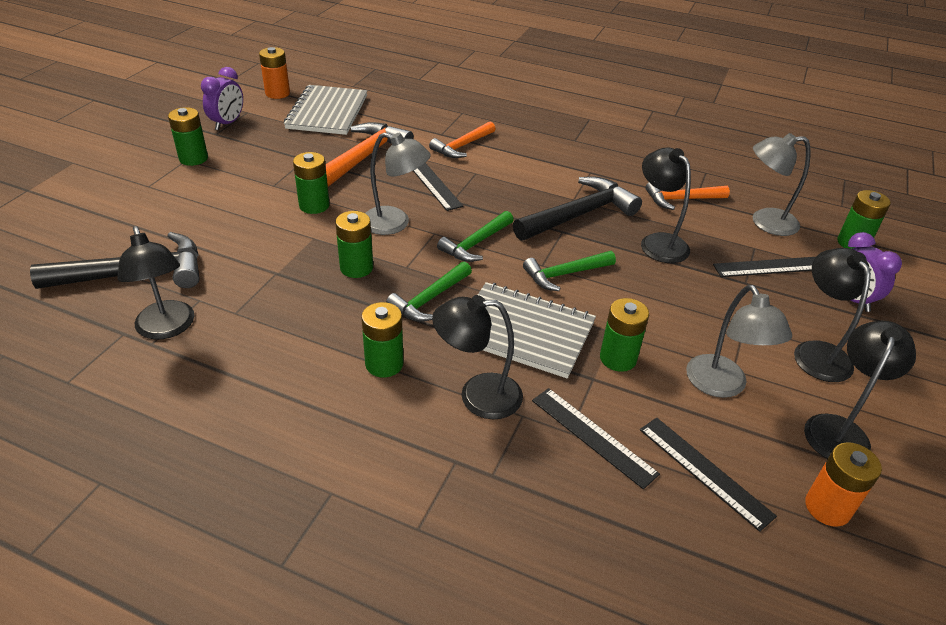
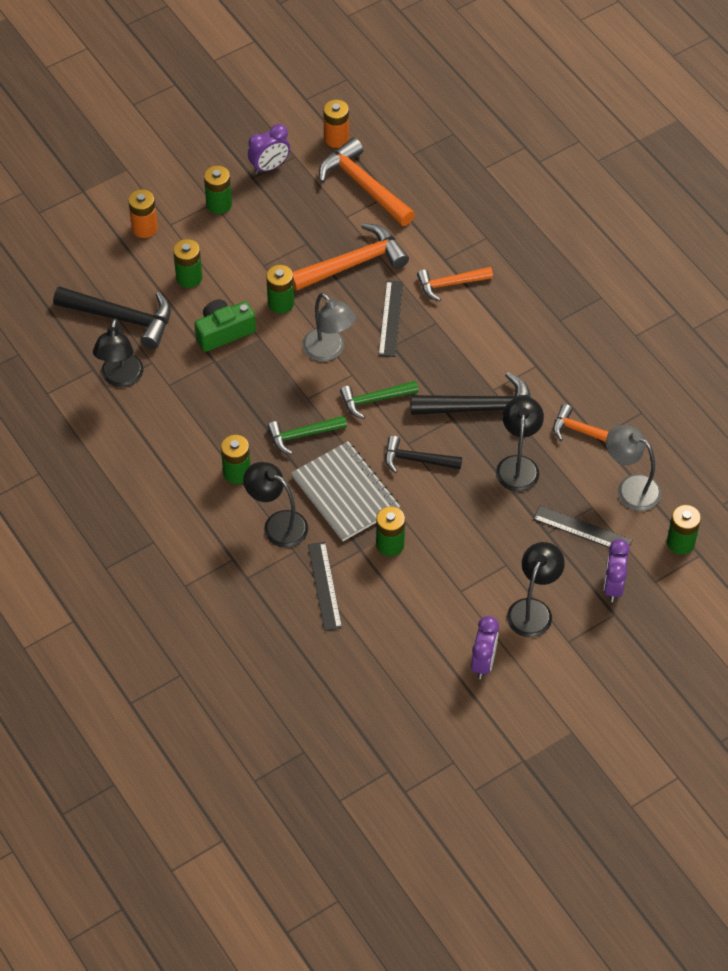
camera: 35 degrees right, 15 degrees up
(269, 246) = (224, 332): none -> green camera
(327, 112) = (363, 186): grey notebook -> orange hammer
(356, 268) = (272, 382): green battery -> green battery (189, 278)
(565, 274) = (417, 460): green hammer -> black hammer
(704, 471) = (370, 640): black ruler -> none
(722, 386) = (439, 597): grey lamp -> none
(827, 507) = (420, 697): orange battery -> orange battery (144, 228)
(839, 429) = (483, 662): black lamp -> purple clock

